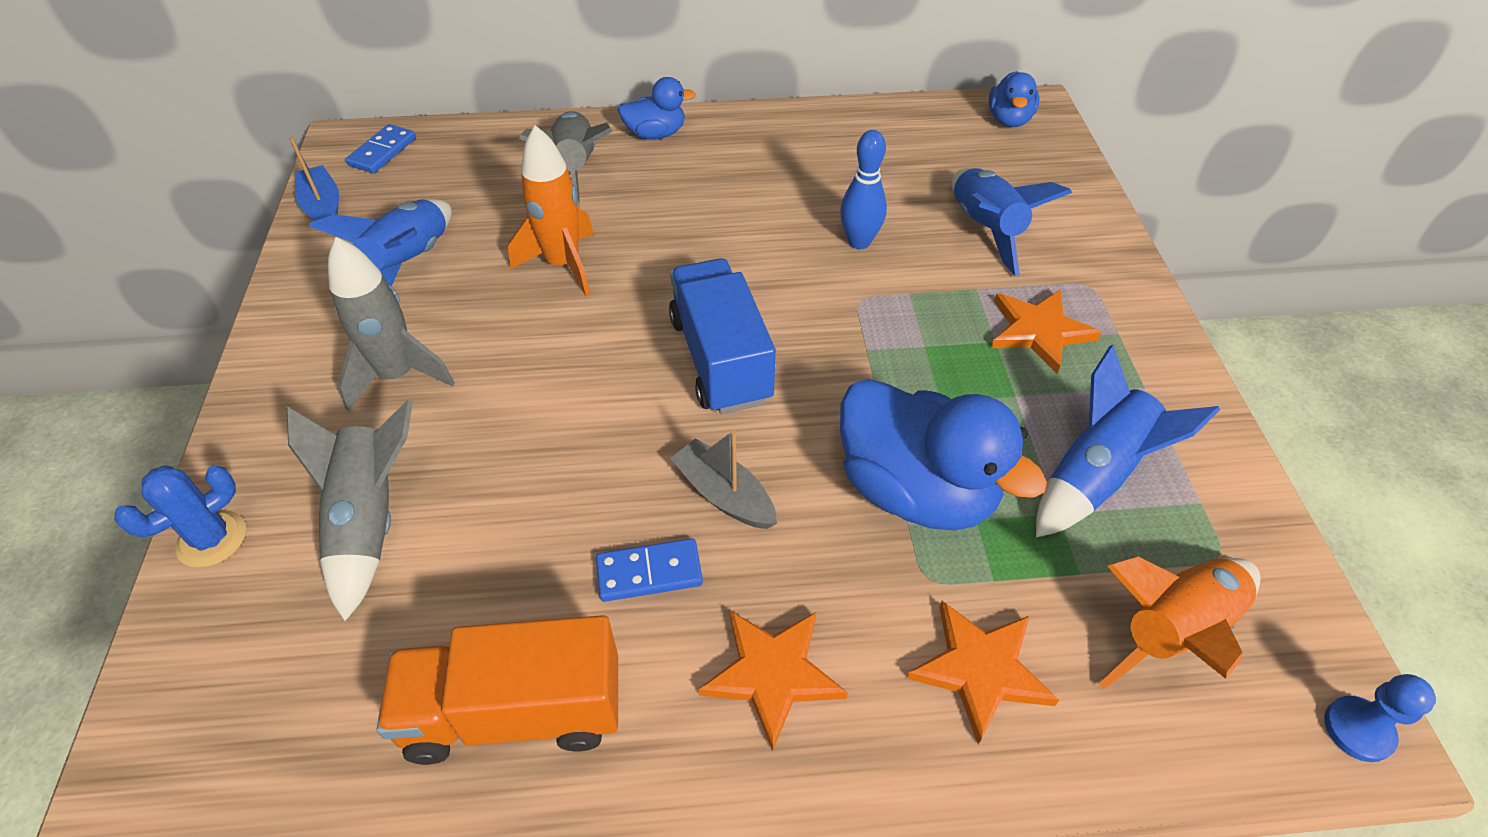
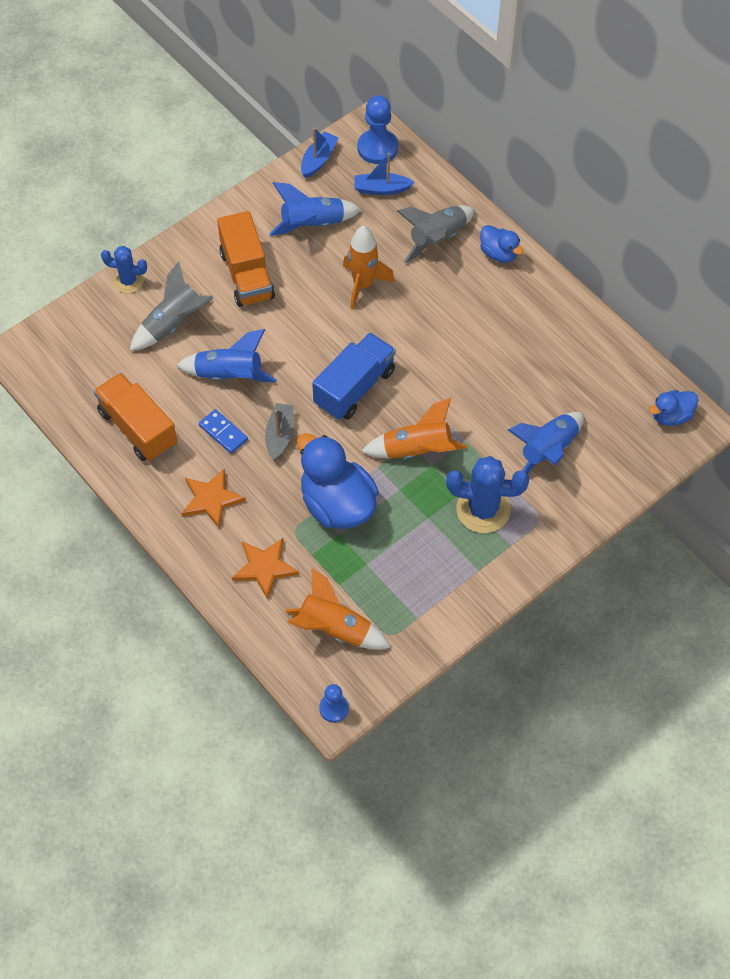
camera: 55 degrees right, 10 degrees up
(382, 152) = (377, 148): blue domino -> blue pawn
(398, 375) = (247, 275): grey rocket -> orange truck
(444, 177) = (381, 189): none -> blue boat
(859, 242) = (487, 398): blue bowling pin -> none
(887, 348) = (417, 451): none -> orange rocket
(916, 490) = (337, 504): blue duck -> blue duck turned 135 degrees clockwise
(1039, 331) = (483, 509): orange star -> blue cactus
(1095, 475) = (401, 570): blue rocket -> blue rocket (229, 375)

